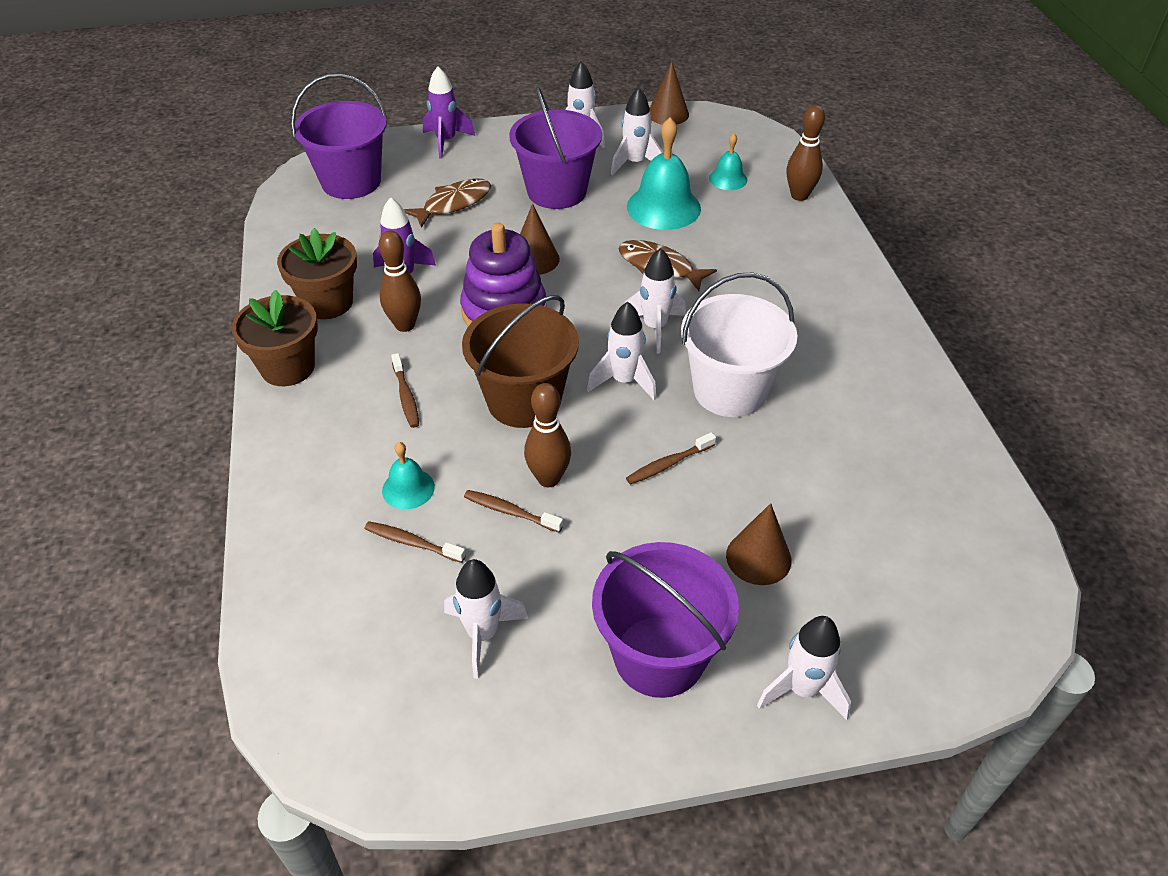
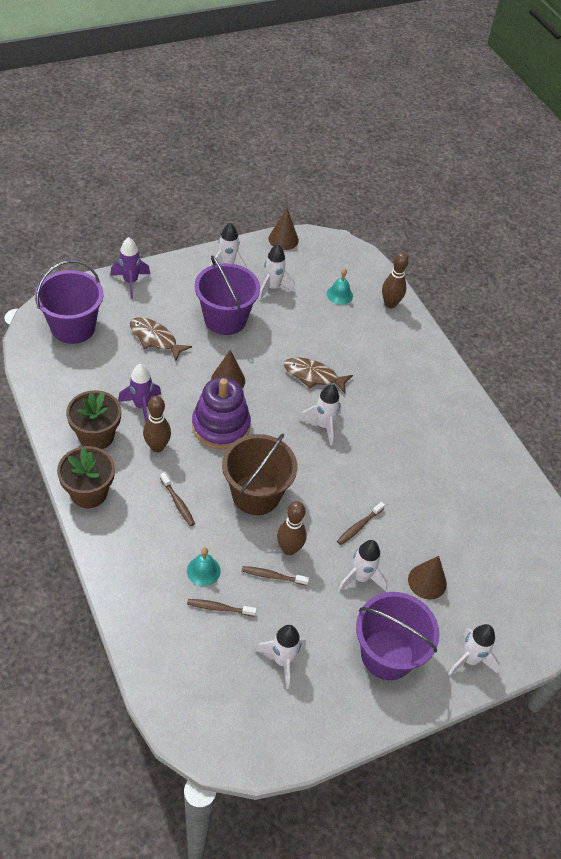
camera: 20 degrees left, 5 degrees up
(453, 204) = (155, 339): brown fish -> brown fish turned 90 degrees counterclockwise
(624, 381) = (315, 470): white rocket -> white rocket (361, 578)
(663, 207) = (302, 324): turquoise bell -> none
(730, 390) = (382, 467): white bucket -> none

